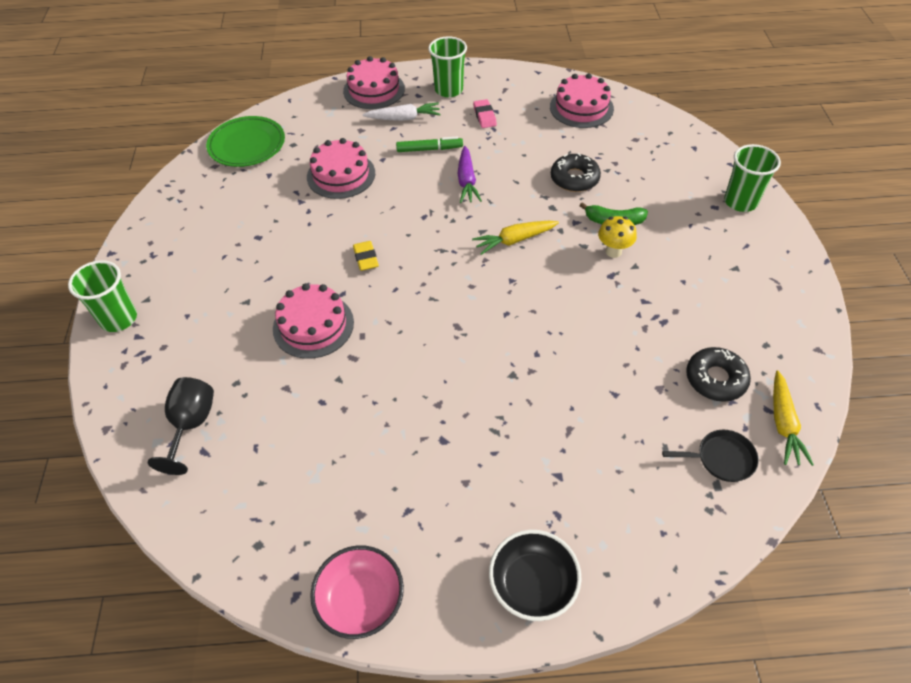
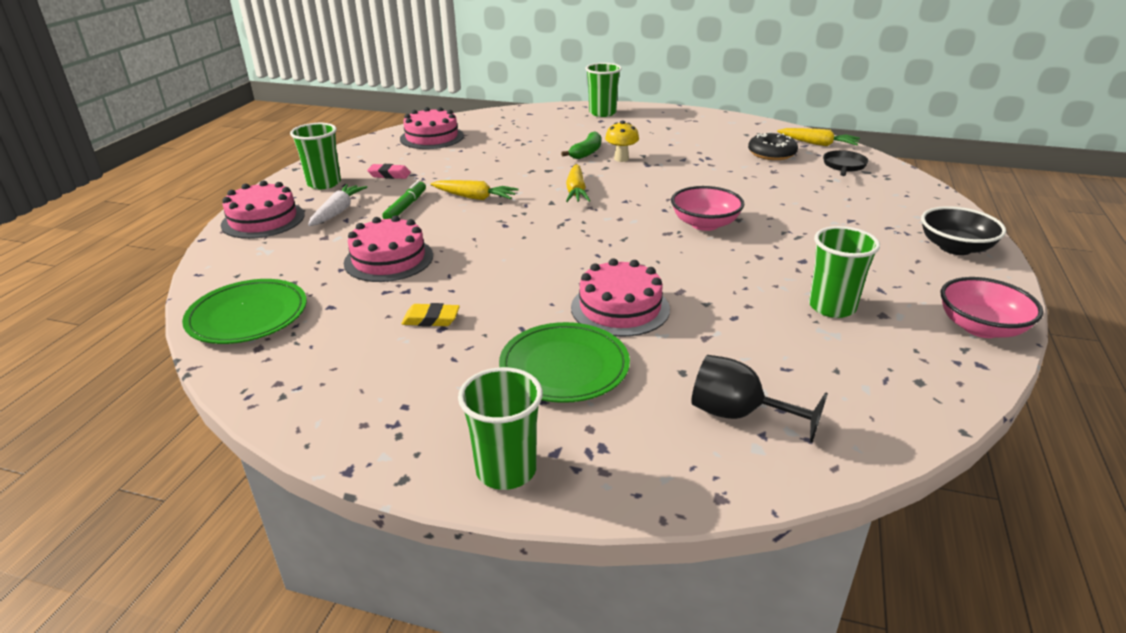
camera: 70 degrees left, 20 degrees down
(227, 315) = (564, 367): none -> green plate
(361, 472) = (832, 307): none -> green cup
(366, 258) = (539, 264): yellow eraser -> yellow eraser (431, 319)
(467, 181) = (474, 197): purple carrot -> yellow carrot
(488, 350) = (705, 224): none -> pink bowl
(574, 178) = (520, 156): black donut -> none

